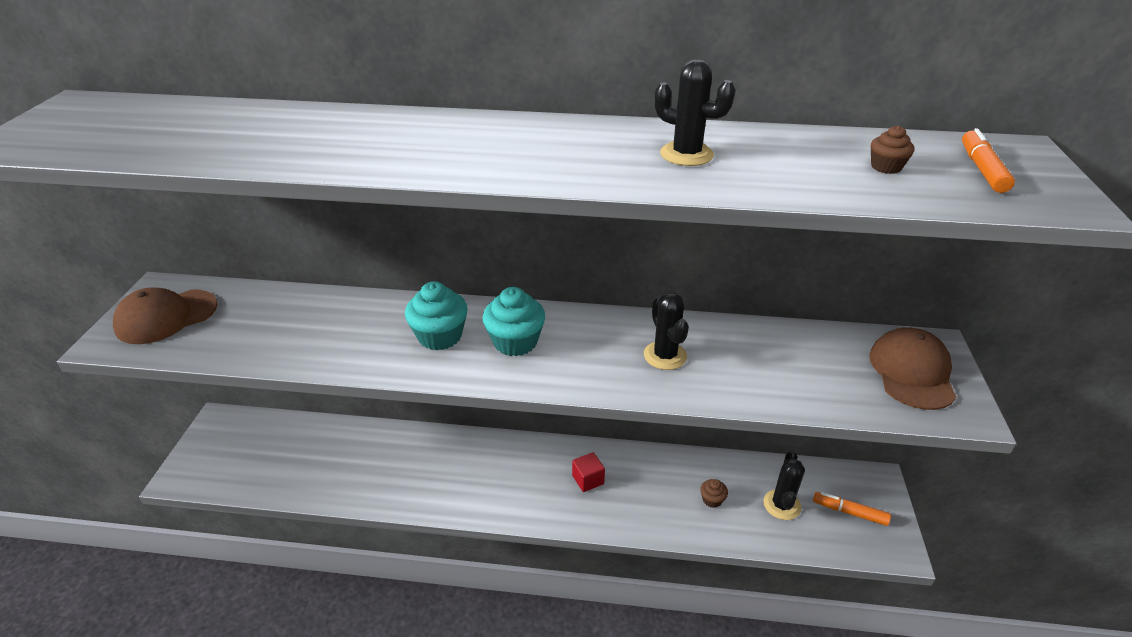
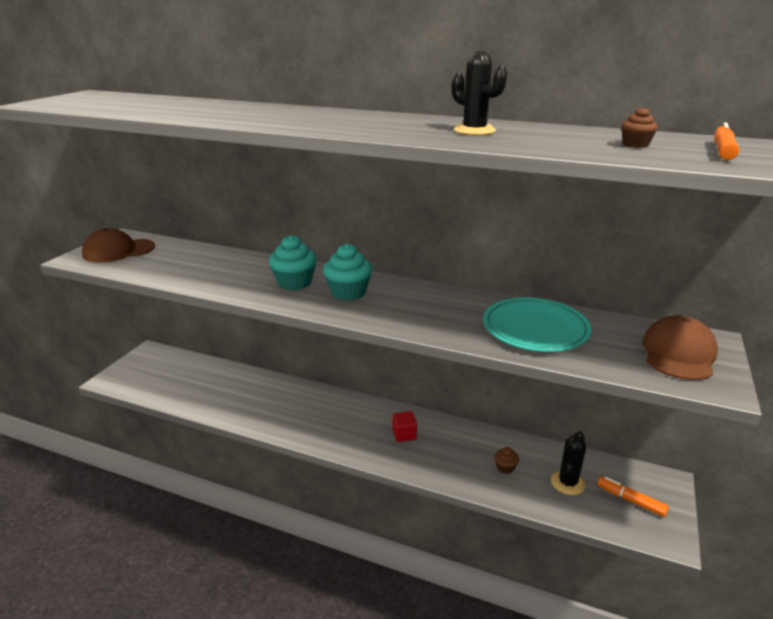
camera: 15 degrees right, 10 degrees down
(665, 356) = (462, 315): black cactus -> none
(753, 362) = (535, 328): none -> turquoise plate

